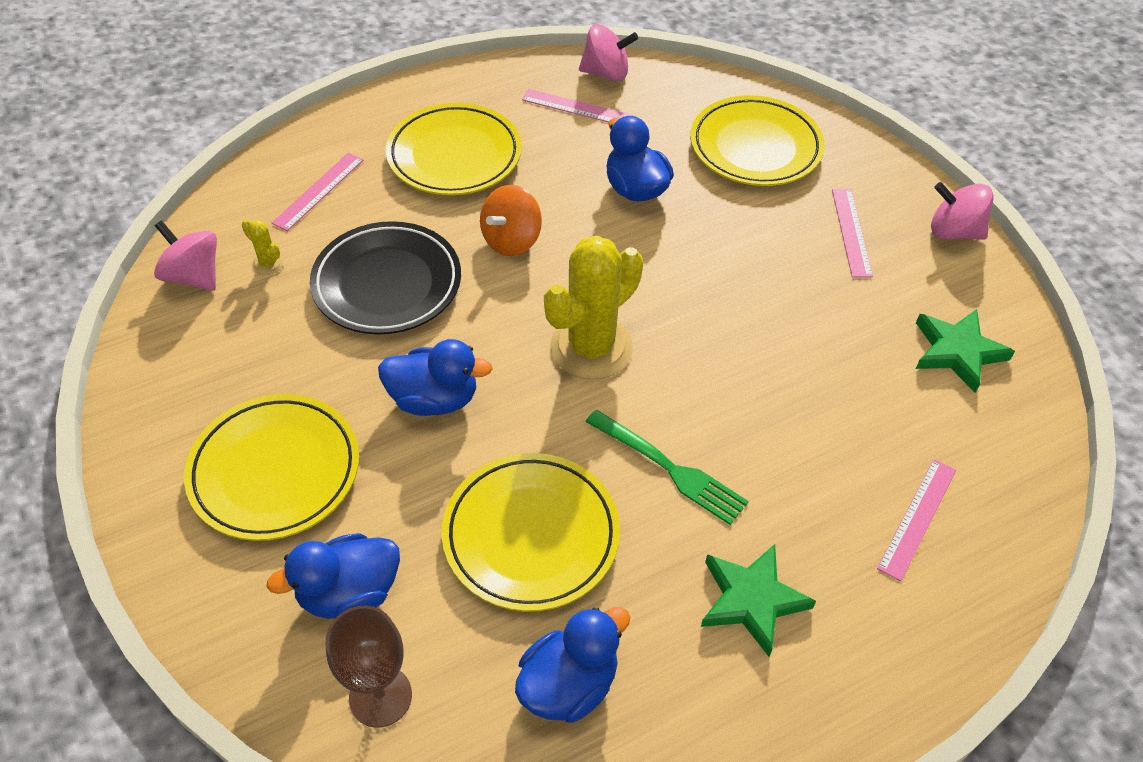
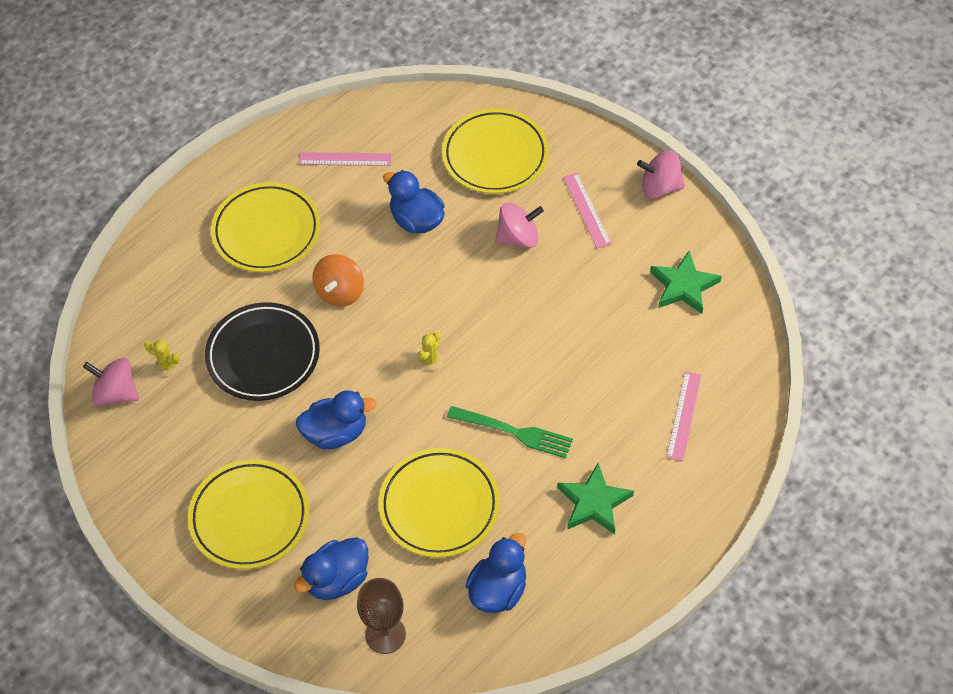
camera: 15 degrees left, 5 degrees up
(319, 191) = (175, 294): pink ruler -> none
(591, 347) = (430, 360): yellow cactus -> yellow cactus, size x0.41
(606, 73) = (356, 118): pink spinning top -> pink spinning top (518, 238)

